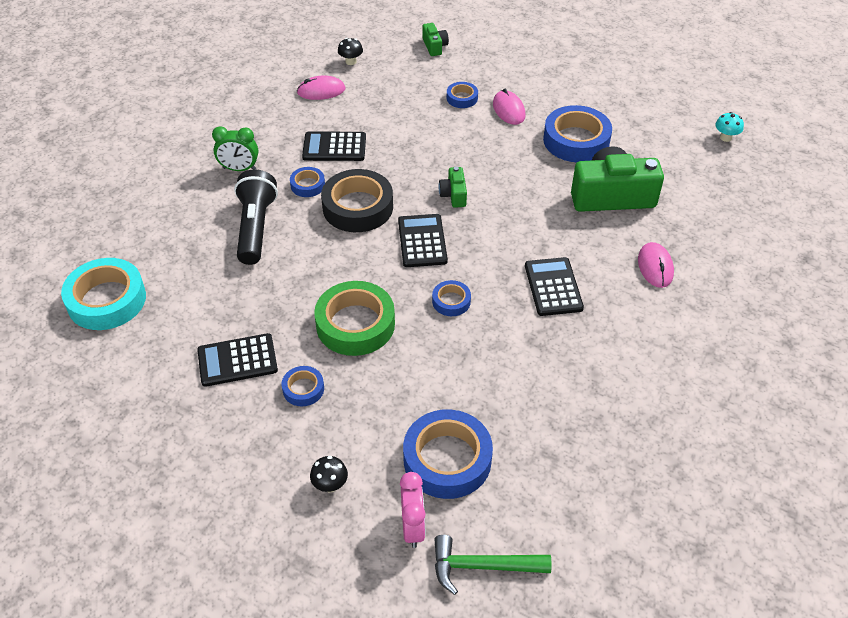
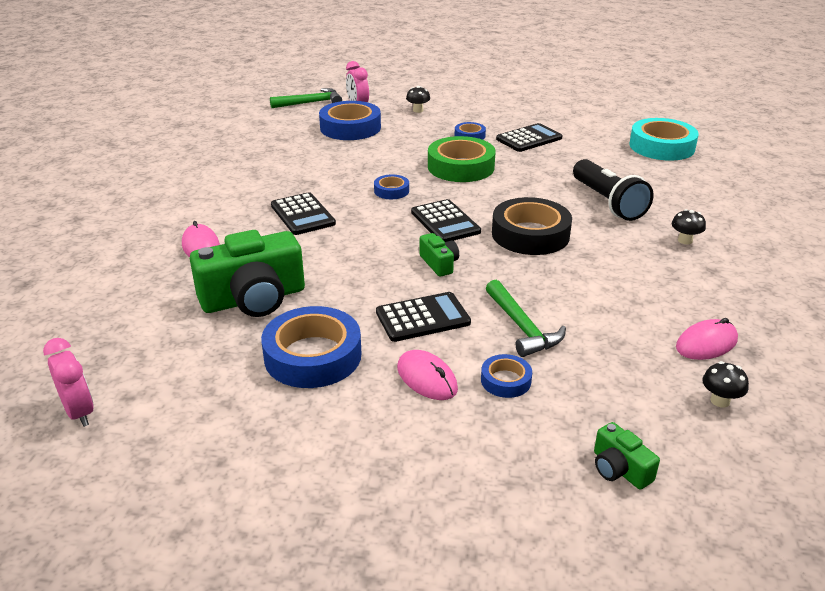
camera: 160 degrees right, 15 degrees down
(239, 169) = (685, 240): green clock -> black mushroom
(307, 185) = (599, 241): blue tape -> none
(334, 147) = (612, 281): black calculator -> black calculator (423, 318)
(427, 128) = (522, 327): none -> green hammer
(725, 137) = (79, 412): turquoise mushroom -> pink clock

